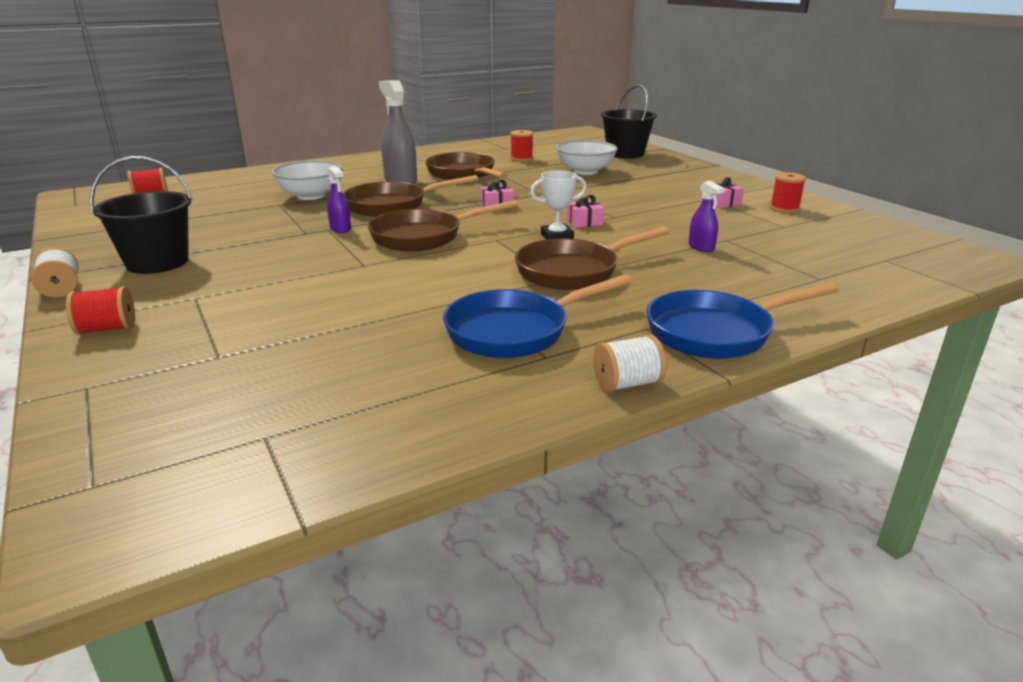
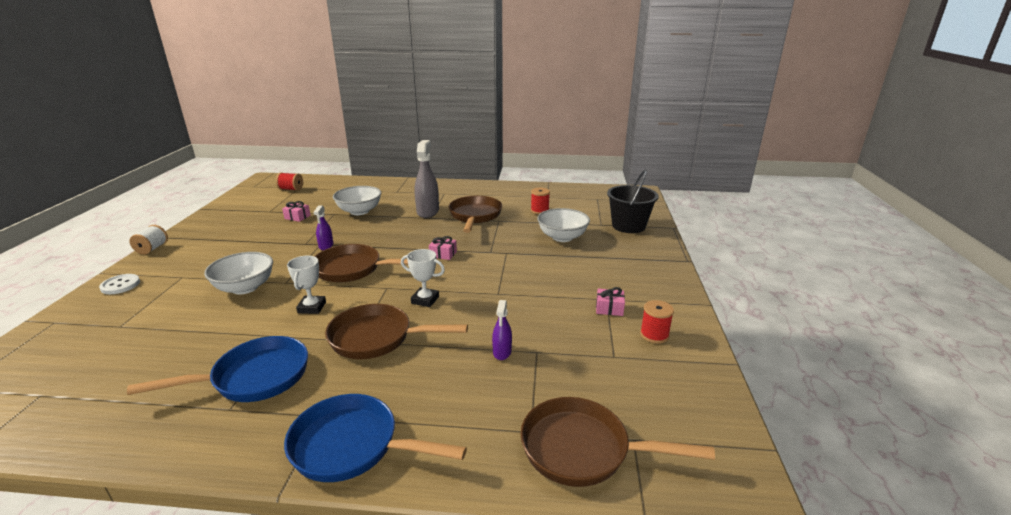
camera: 35 degrees right, 0 degrees up
(107, 329) = (120, 285): red spool -> white button
(157, 262) = (212, 243): black bucket -> none
(320, 281) = (245, 287): none -> white bowl
(392, 205) = (385, 234): brown pan -> brown pan (583, 450)
(449, 272) = (312, 307): none -> white trophy
(515, 331) = (254, 377): blue pan -> blue pan turned 150 degrees clockwise
(584, 222) = (468, 291): pink gift -> pink gift (297, 217)
(627, 384) = (222, 461): white spool -> none

